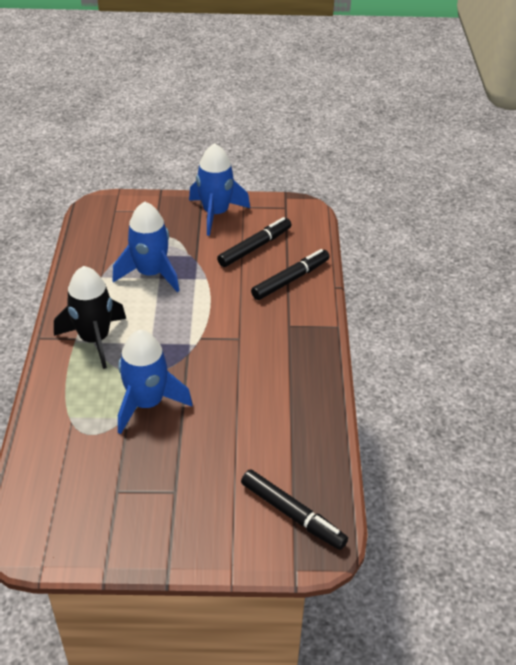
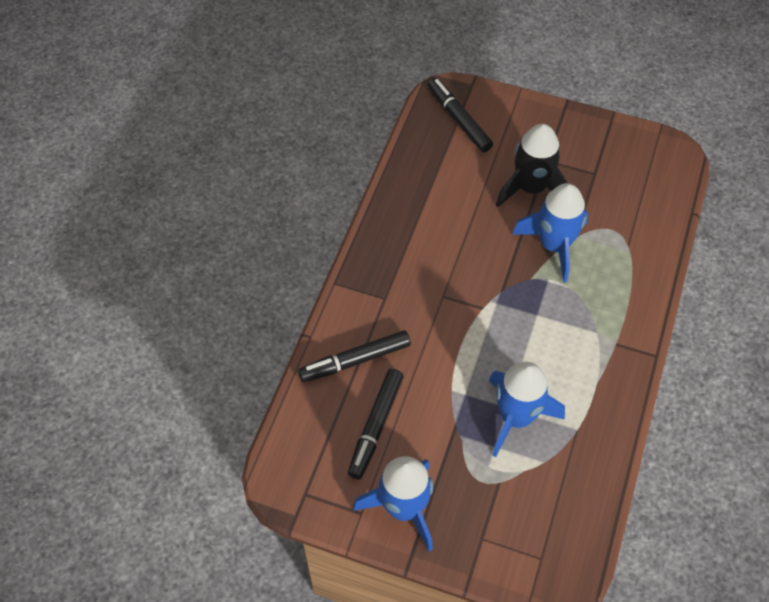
camera: 160 degrees left, 15 degrees up
(95, 339) = (595, 336): black rocket -> black rocket (531, 188)
(255, 247) = (376, 426): black marker -> black marker turned 45 degrees counterclockwise

